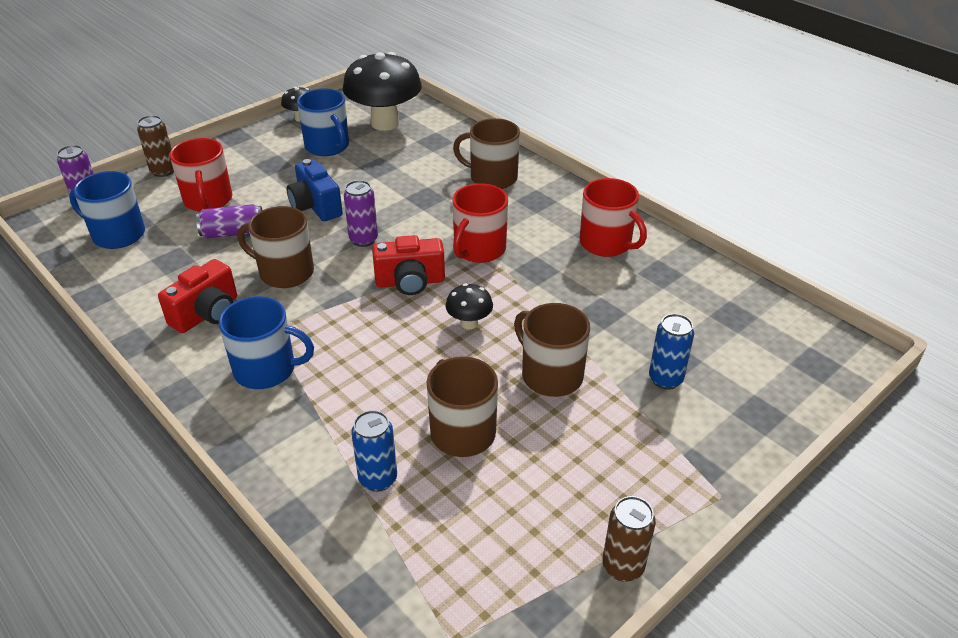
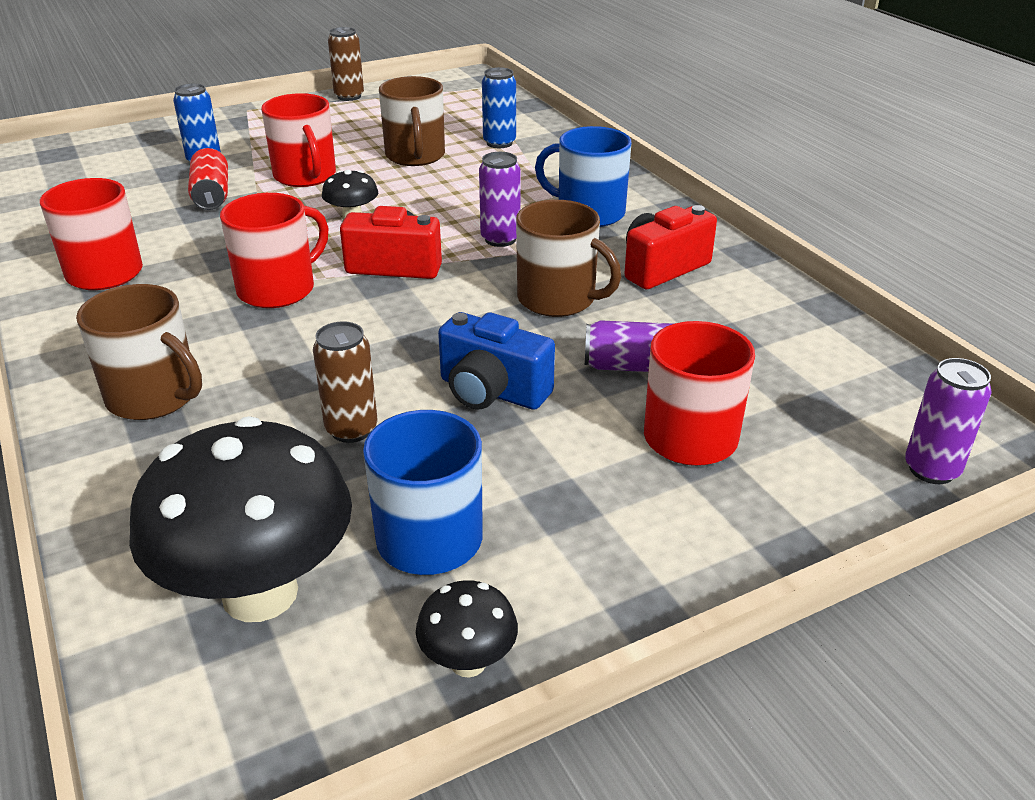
camera: 165 degrees left, 5 degrees down
(117, 234) = (837, 393): blue mug -> none
(163, 171) = (804, 528): brown can -> brown can (351, 429)
(315, 206) = (492, 391): blue camera -> blue camera turned 135 degrees clockwise
(363, 240) = (433, 325): purple can -> purple can (500, 239)
(550, 375) = (305, 176): brown mug -> red mug
(610, 332) = (212, 195): none -> red can

